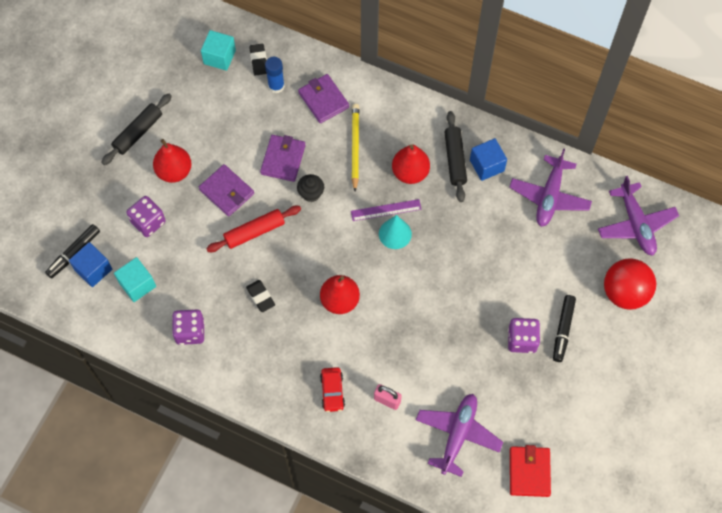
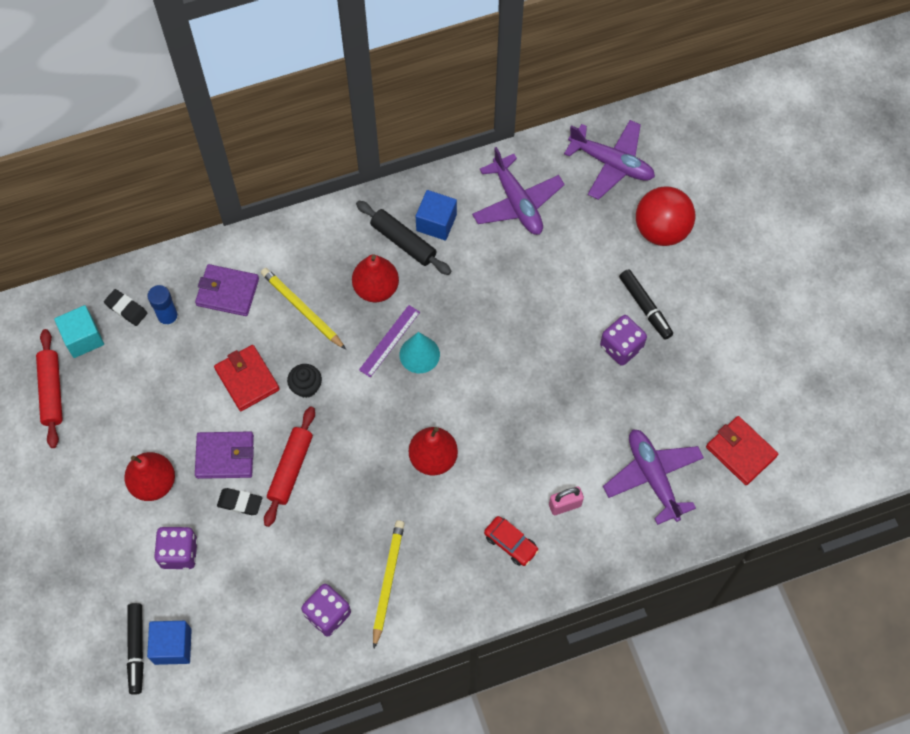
camera: 45 degrees left, 0 degrees up
(137, 284) = (231, 619): turquoise cube -> none
(138, 132) = (77, 479): black rolling pin -> none
(173, 72) = (51, 391): none -> red rolling pin
(241, 346) = (388, 582): none -> yellow pencil
(260, 297) = (359, 521): black eraser -> black eraser (240, 503)
(283, 159) = (247, 379): purple wallet -> red wallet

